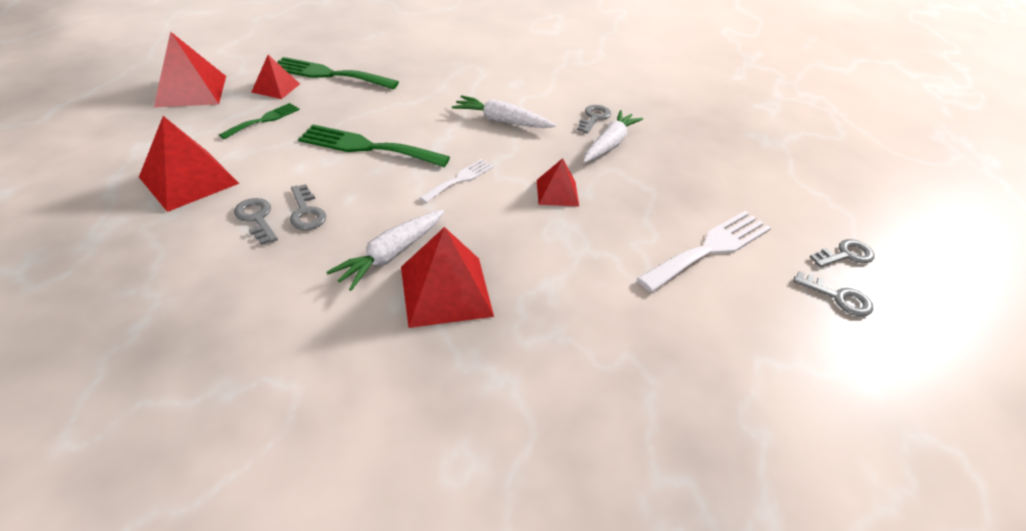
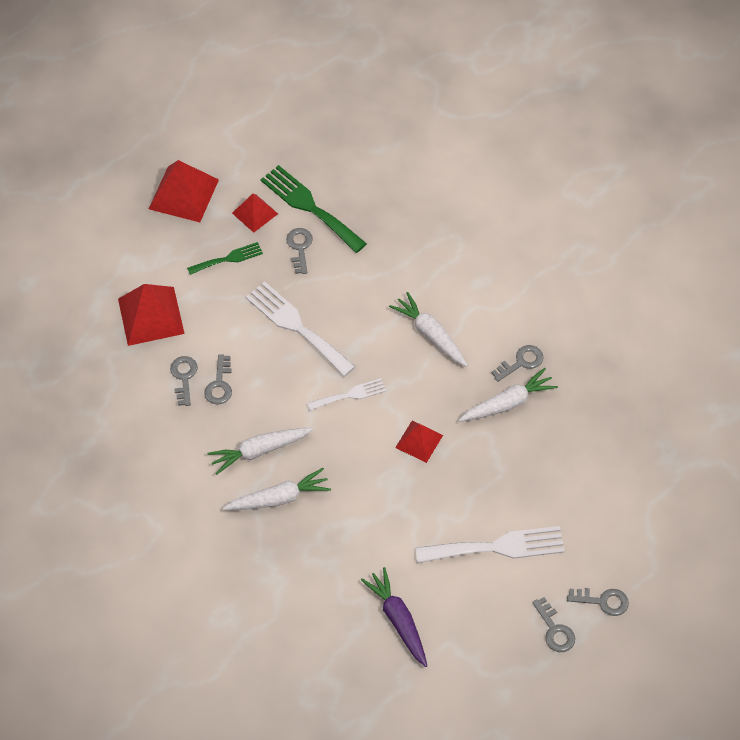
camera: 35 degrees right, 15 degrees up
(335, 98) = (299, 247): none -> grey key
(367, 147) = (296, 326): green fork -> white fork
(445, 291) = (279, 498): red pyramid -> white carrot
(685, 360) = (398, 620): none -> purple carrot

